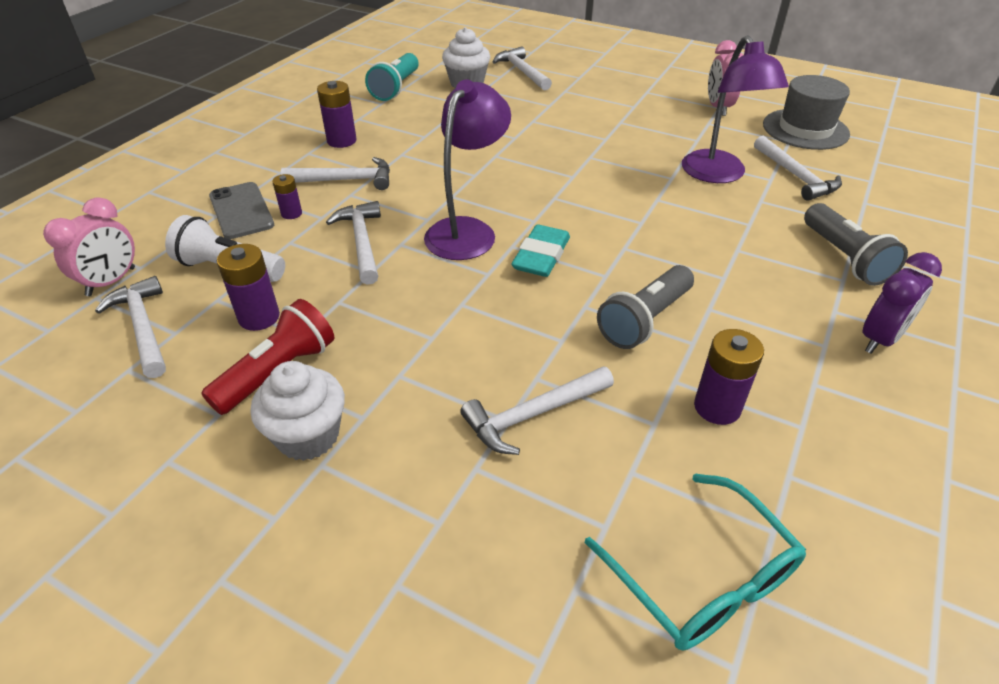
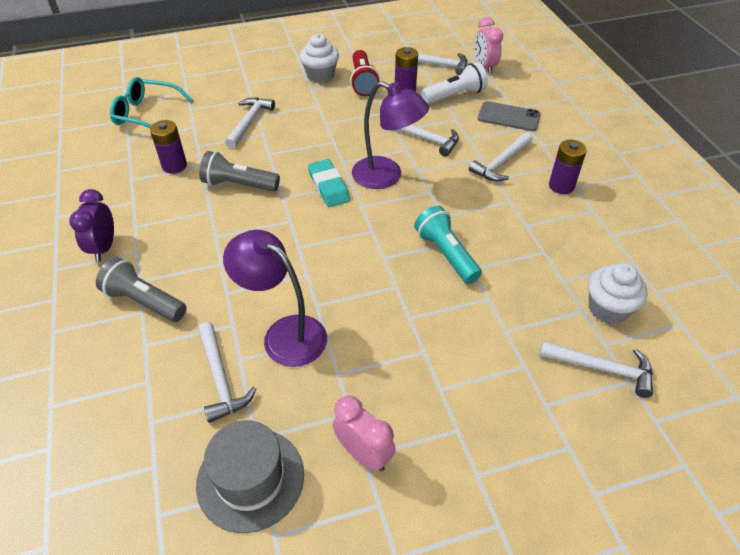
camera: 135 degrees right, 5 degrees up
(291, 213) = (485, 130): purple battery -> none
(396, 88) = (638, 259): turquoise flashlight -> turquoise flashlight (446, 254)
(467, 231) = (386, 176): purple lamp -> purple lamp turned 45 degrees counterclockwise
(645, 320) = (239, 185): grey flashlight -> grey flashlight turned 75 degrees counterclockwise
(796, 176) = (221, 379): white hammer -> white hammer turned 135 degrees counterclockwise

